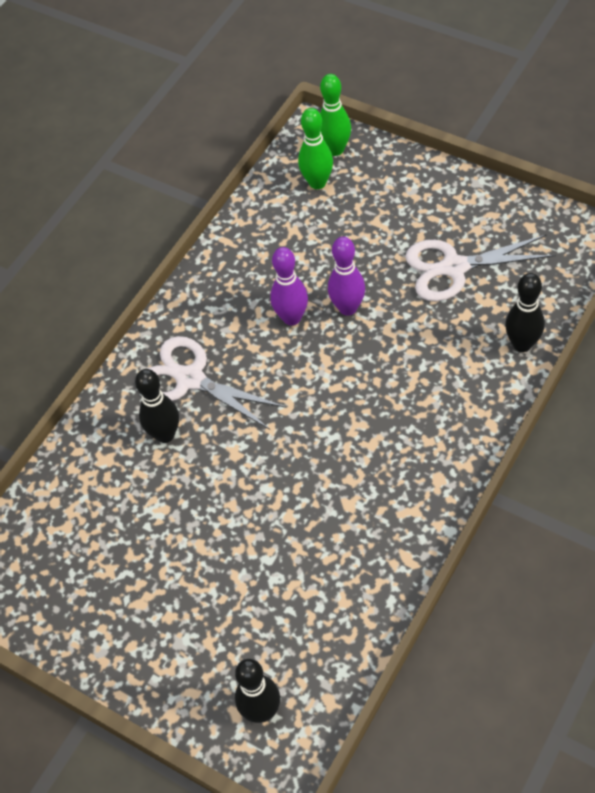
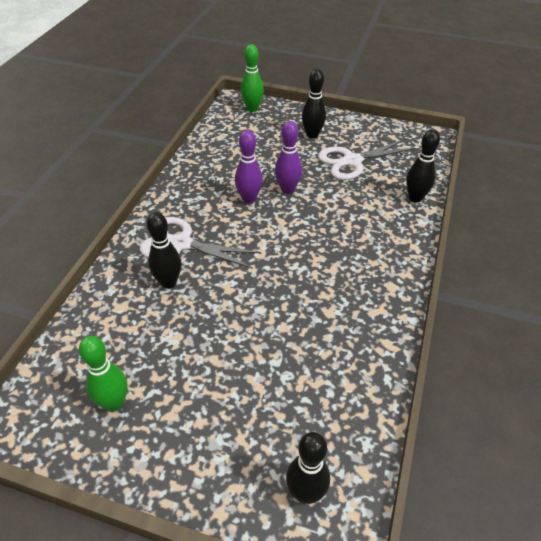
camera: 20 degrees left, 10 degrees down
(317, 183) = (245, 125): green bowling pin -> green bowling pin (114, 403)
(410, 211) = (312, 135): none -> black bowling pin

